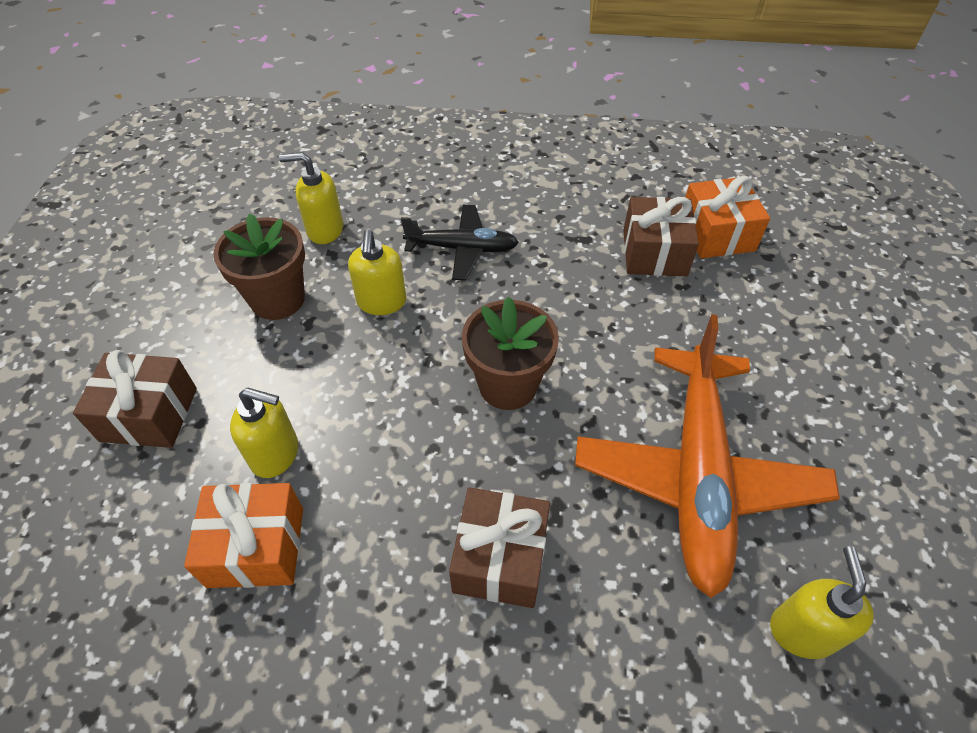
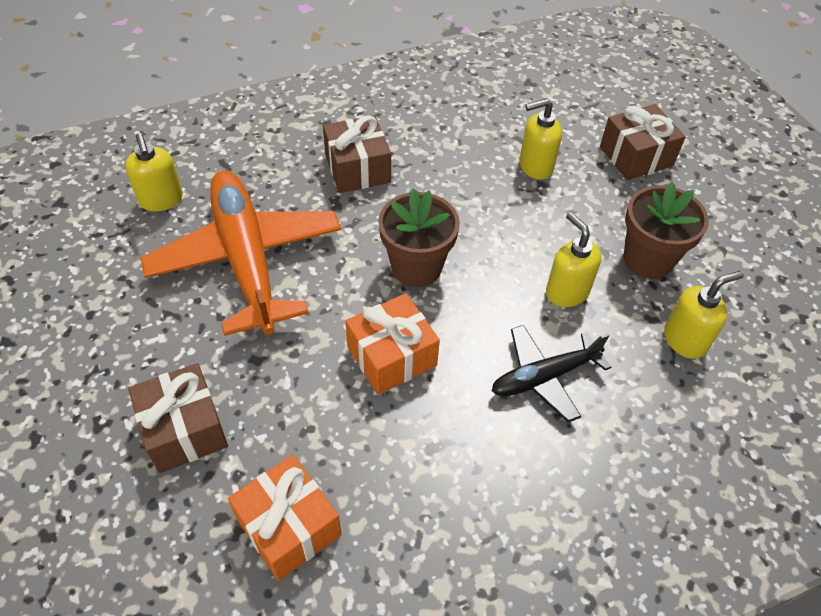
camera: 150 degrees right, 0 degrees up
(256, 547) = (499, 125): orange gift -> orange gift (392, 356)
(654, 252) = (351, 462): brown gift -> brown gift (184, 429)

